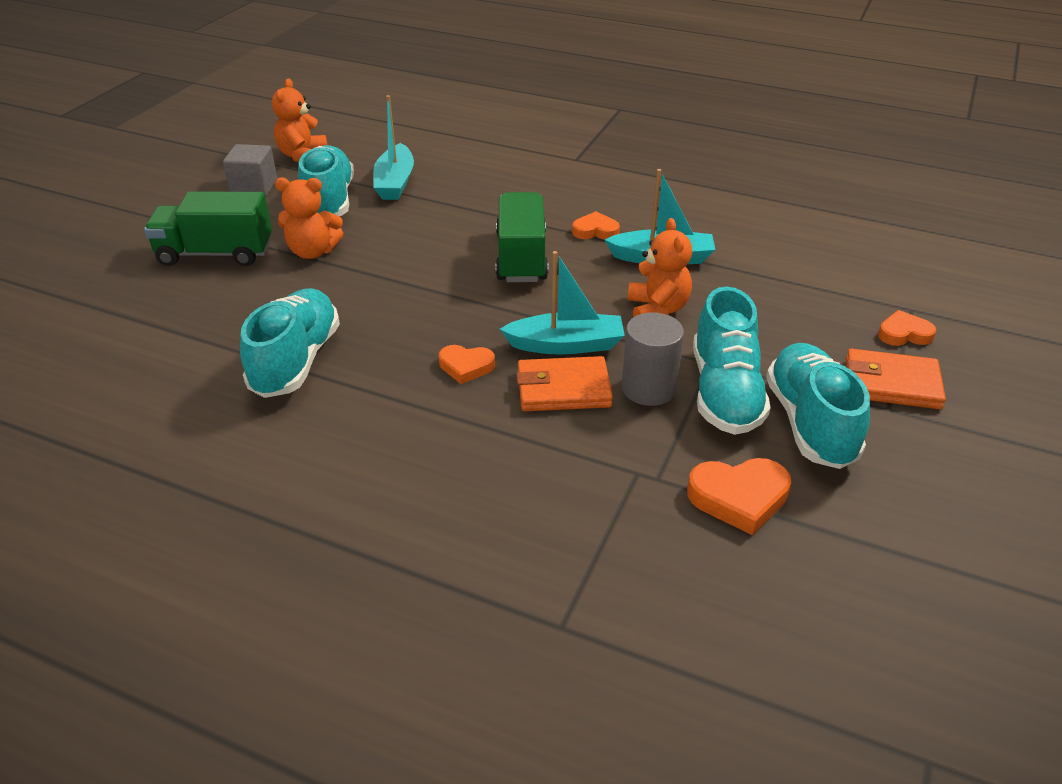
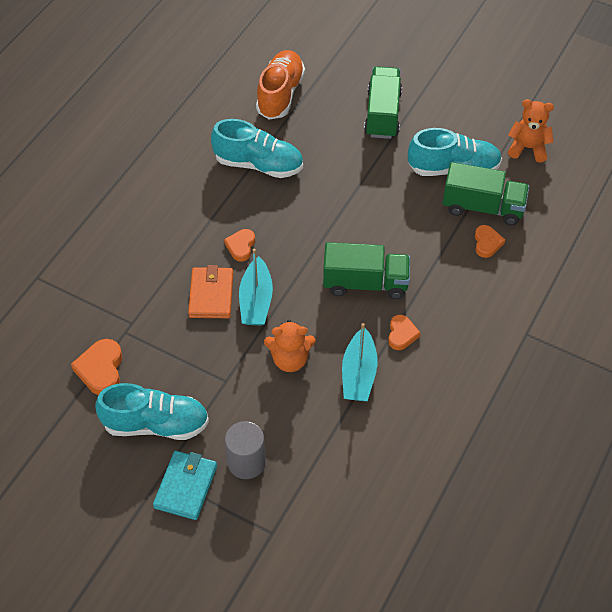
camera: 95 degrees right, 15 degrees up
(140, 348) = (280, 94): none -> orange shoe
(254, 187) = (475, 124): grey cube -> none
(312, 252) = (381, 164): orange teddy bear -> none
(395, 182) = (483, 207): turquoise boat -> green truck
(648, 388) = (204, 340): grey cylinder -> grey cylinder (246, 462)
(725, 392) = (193, 382): turquoise shoe -> none
(892, 384) = (185, 487): orange wallet -> turquoise wallet
(904, 334) = (240, 516): orange heart -> orange heart (487, 243)

